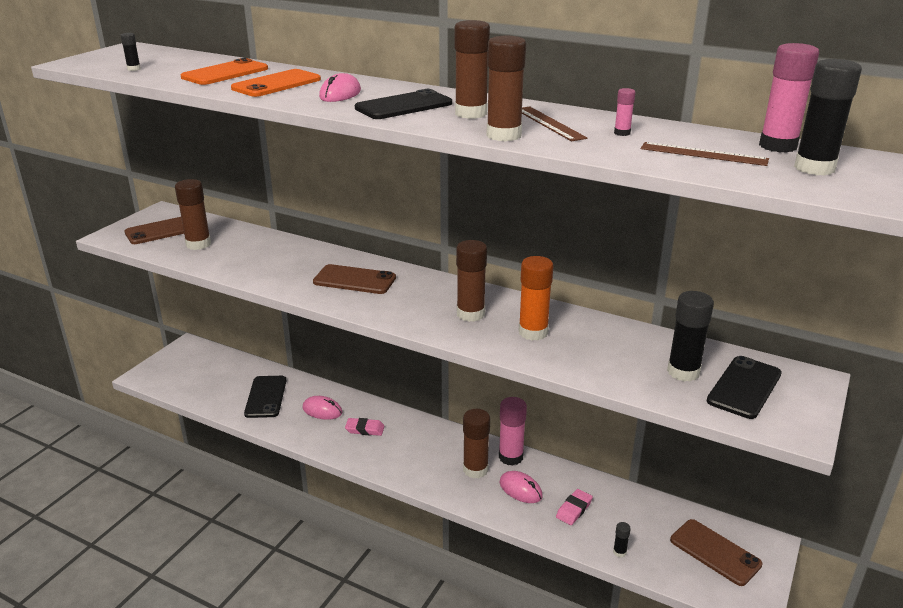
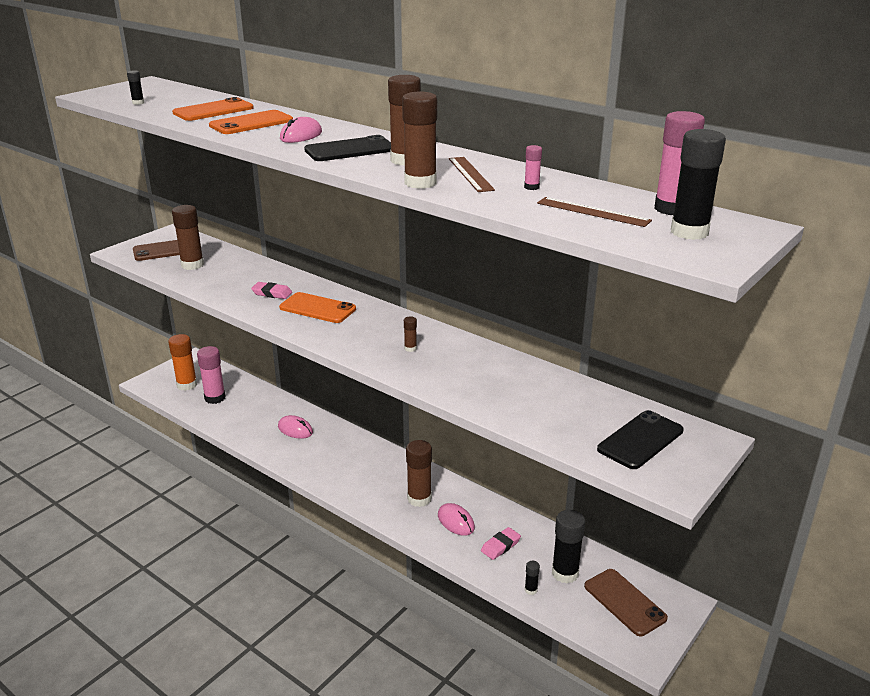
camera: 10 degrees right, 0 degrees up
(266, 397) = (248, 412): black phone -> none
(354, 280) = (317, 308): brown phone -> orange phone
(365, 429) = (328, 451): pink eraser -> pink eraser (272, 293)
(470, 314) = (410, 348): brown glue stick -> brown glue stick, size x0.47
(511, 457) = (456, 491): pink glue stick -> pink glue stick (215, 398)
(533, 332) = (461, 370): orange glue stick -> orange glue stick (187, 385)
(683, 372) = (587, 420): black glue stick -> black glue stick (565, 573)

